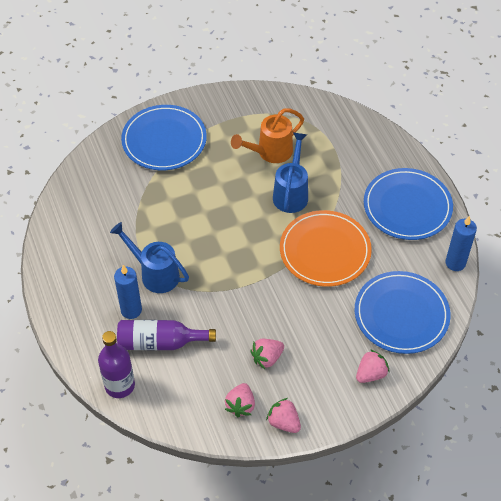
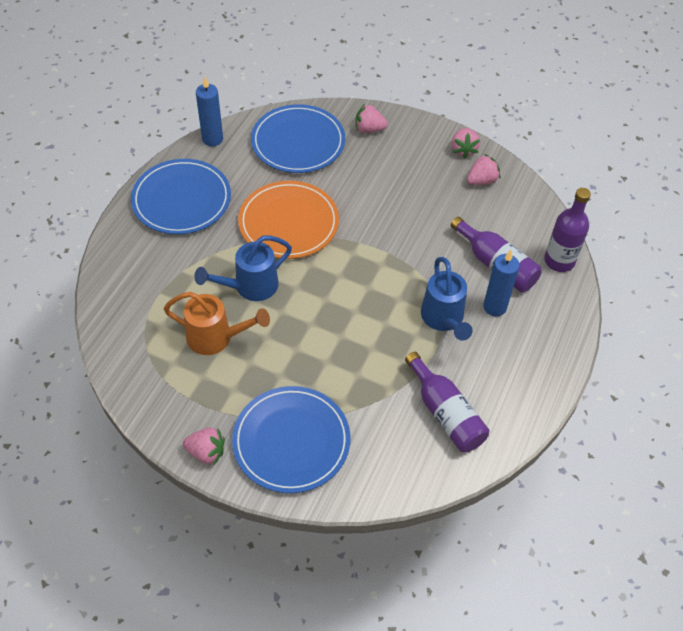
camera: 135 degrees left, 0 degrees up
(96, 220) = (445, 413): none -> purple bottle
(267, 358) = (427, 192): pink strawberry -> pink strawberry (206, 452)

